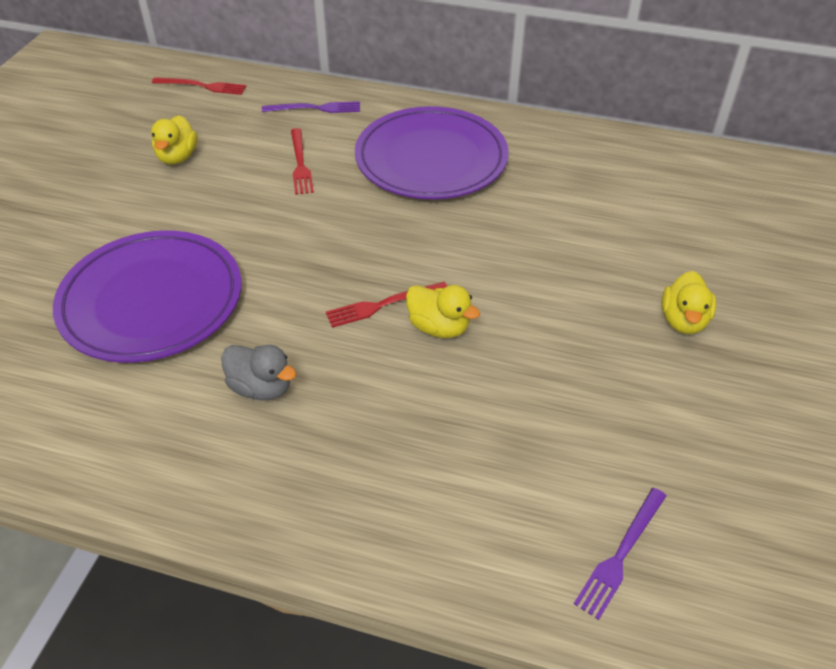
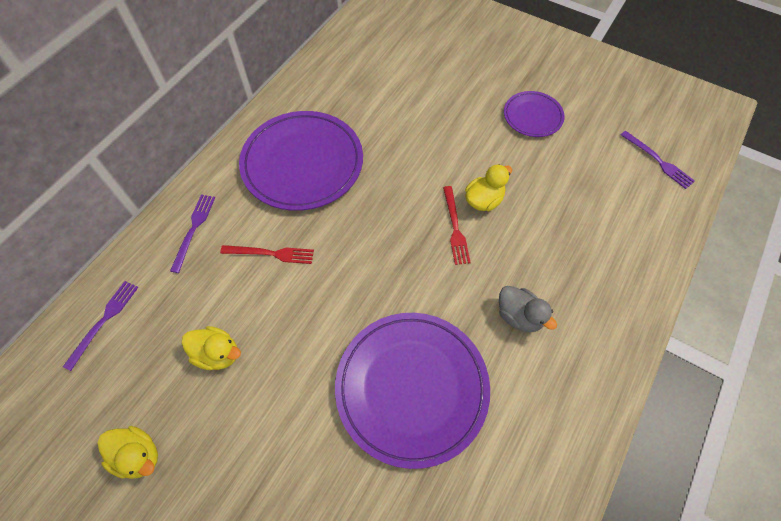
camera: 75 degrees left, 15 degrees up
(202, 86) = (104, 321): red fork -> purple fork
(261, 387) = (519, 316): grey duck -> grey duck turned 90 degrees clockwise
(629, 364) = (532, 116): none -> purple plate
(683, 320) = (504, 81): yellow duck -> yellow duck (138, 455)

